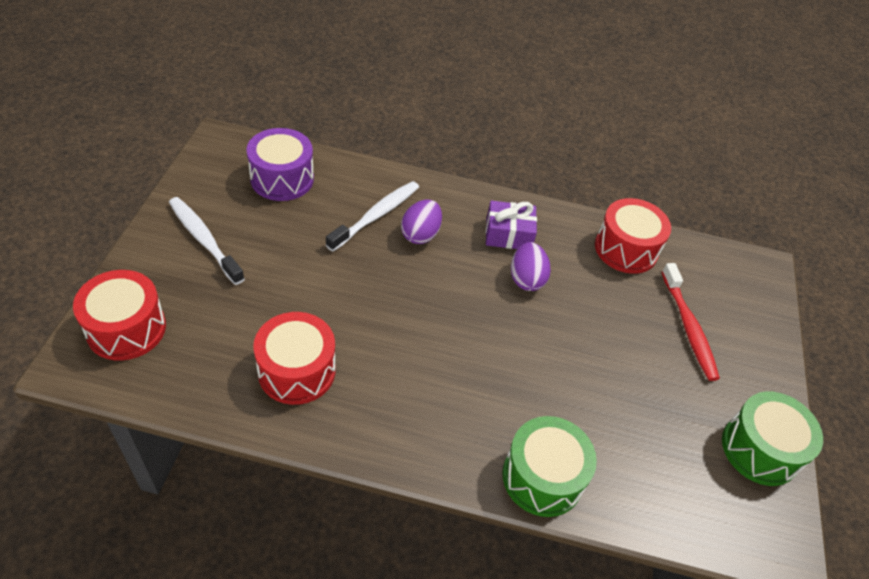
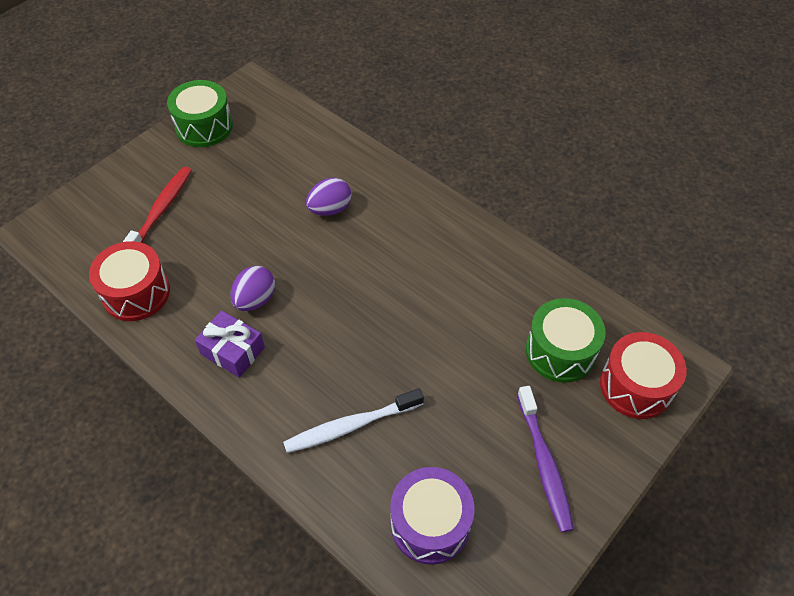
camera: 145 degrees left, 5 degrees up
(204, 240) = (544, 463): white toothbrush -> purple toothbrush
(297, 371) = (499, 294): red drum -> none
(420, 234) = (319, 384): purple egg -> purple egg (330, 209)
(542, 477) = (362, 165): green drum -> green drum (560, 351)

